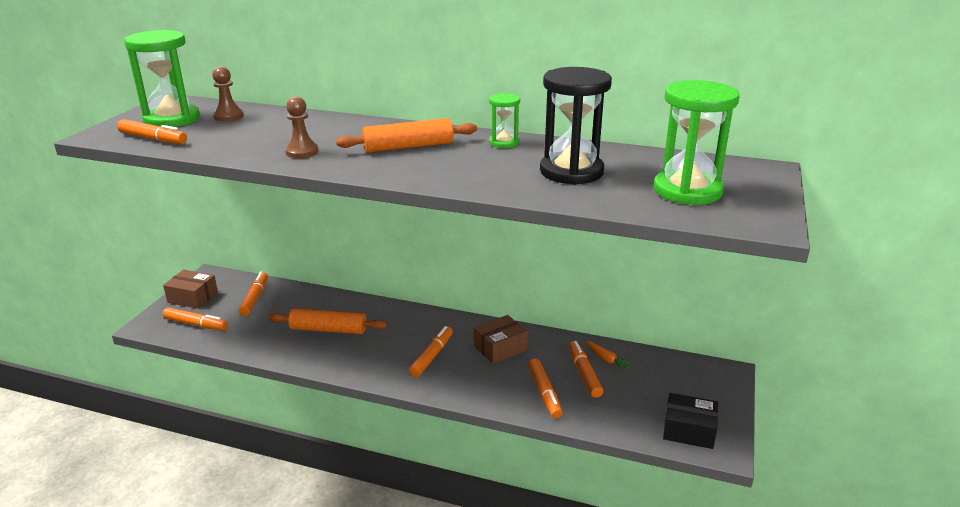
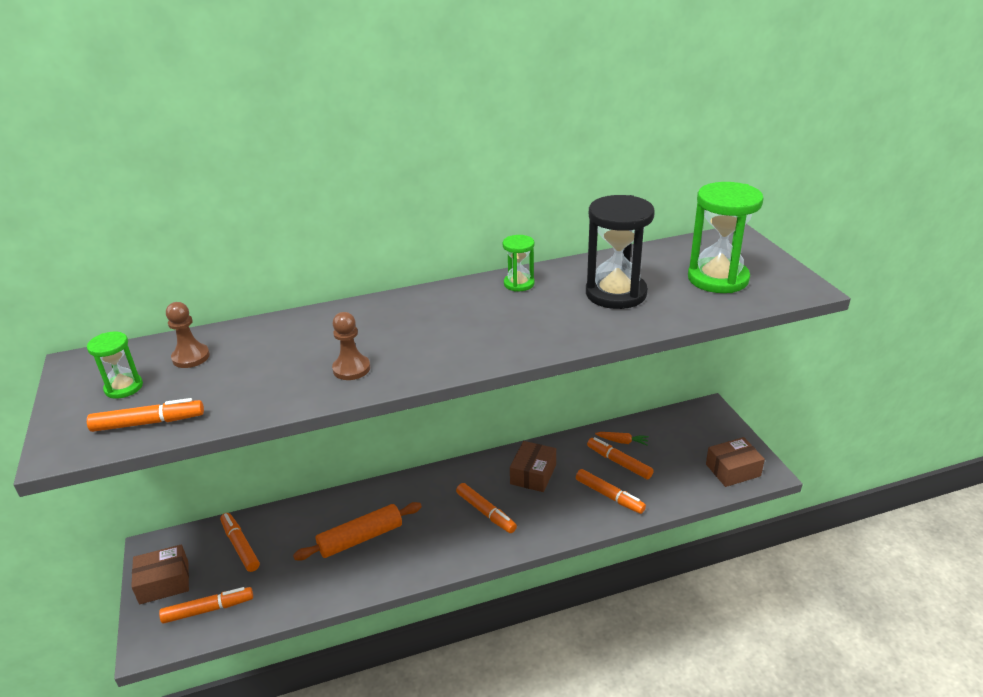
camera: 35 degrees left, 5 degrees up
(172, 119) = (124, 387): green hourglass -> green hourglass, size x0.52
(408, 147) = (444, 321): orange rolling pin -> none
(432, 356) = (486, 512): orange marker -> orange marker turned 150 degrees clockwise
(688, 430) = (733, 470): black box -> brown box

